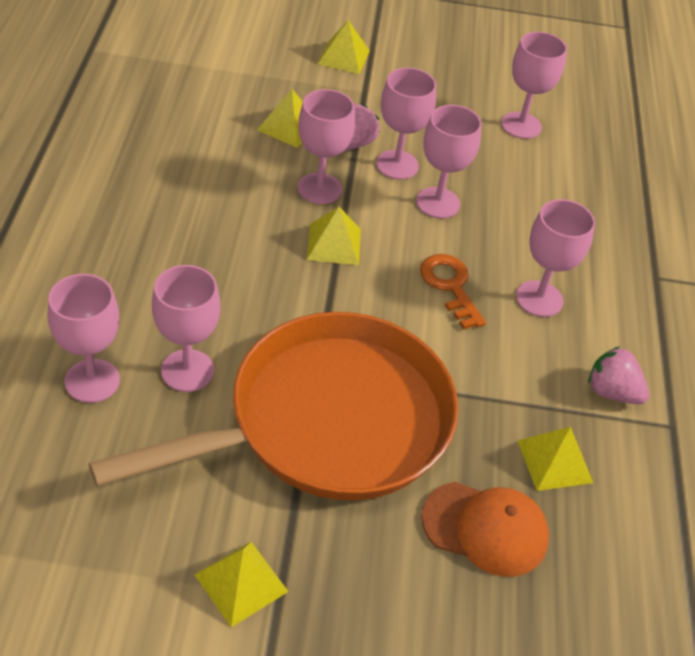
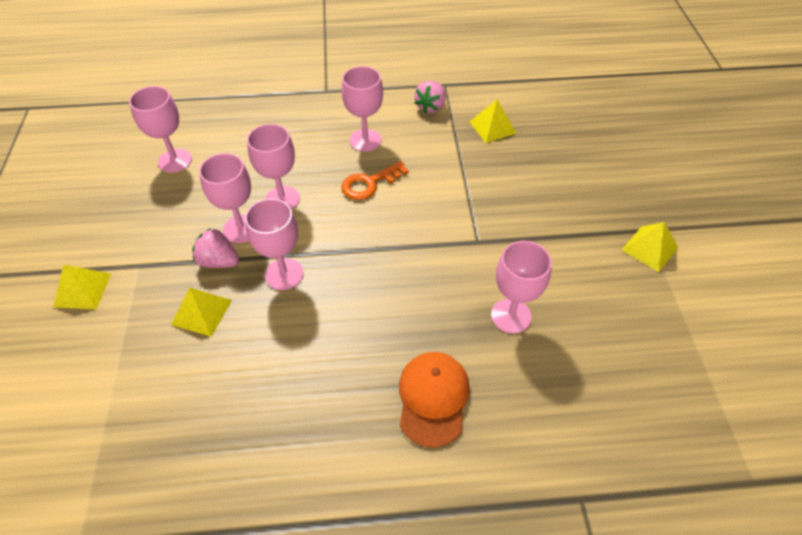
camera: 95 degrees left, 5 degrees up
(92, 381) = (549, 374): pink goblet -> none
(328, 422) = (516, 229): orange pan -> none
(334, 244) = (348, 253): yellow pyramid -> none
(485, 528) = (552, 151): orange cap -> orange cap (433, 398)

